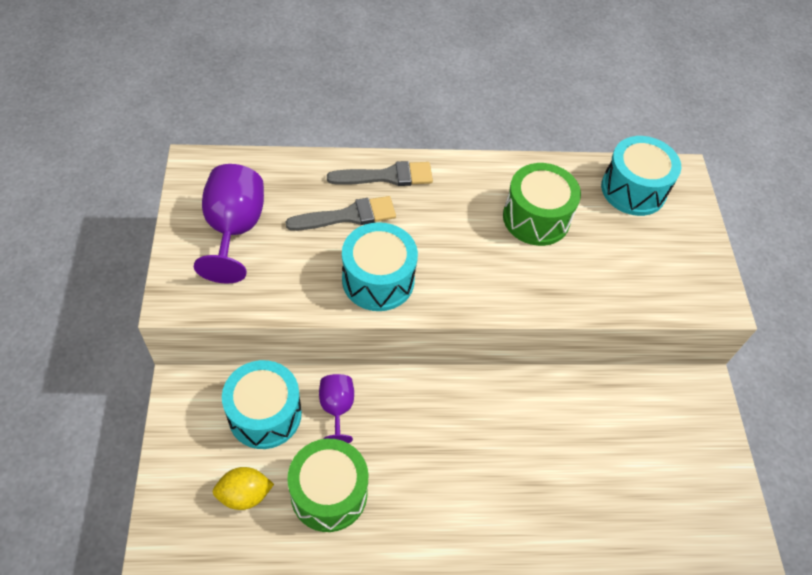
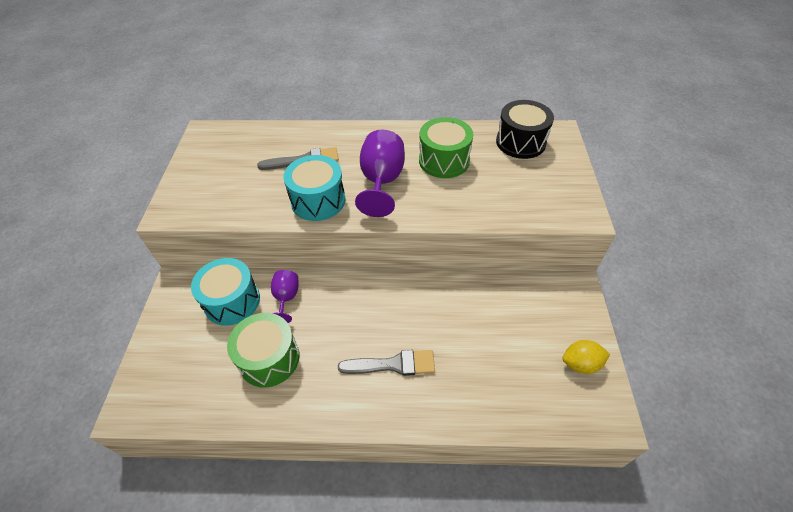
camera: 10 degrees right, 5 degrees down
(234, 229) = (220, 169): purple goblet -> purple goblet (382, 181)
(244, 495) = (205, 358): yellow lemon -> yellow lemon (580, 364)
(387, 176) = (337, 136): grey brush -> grey brush (393, 364)
(633, 190) = (520, 142): turquoise drum -> black drum

